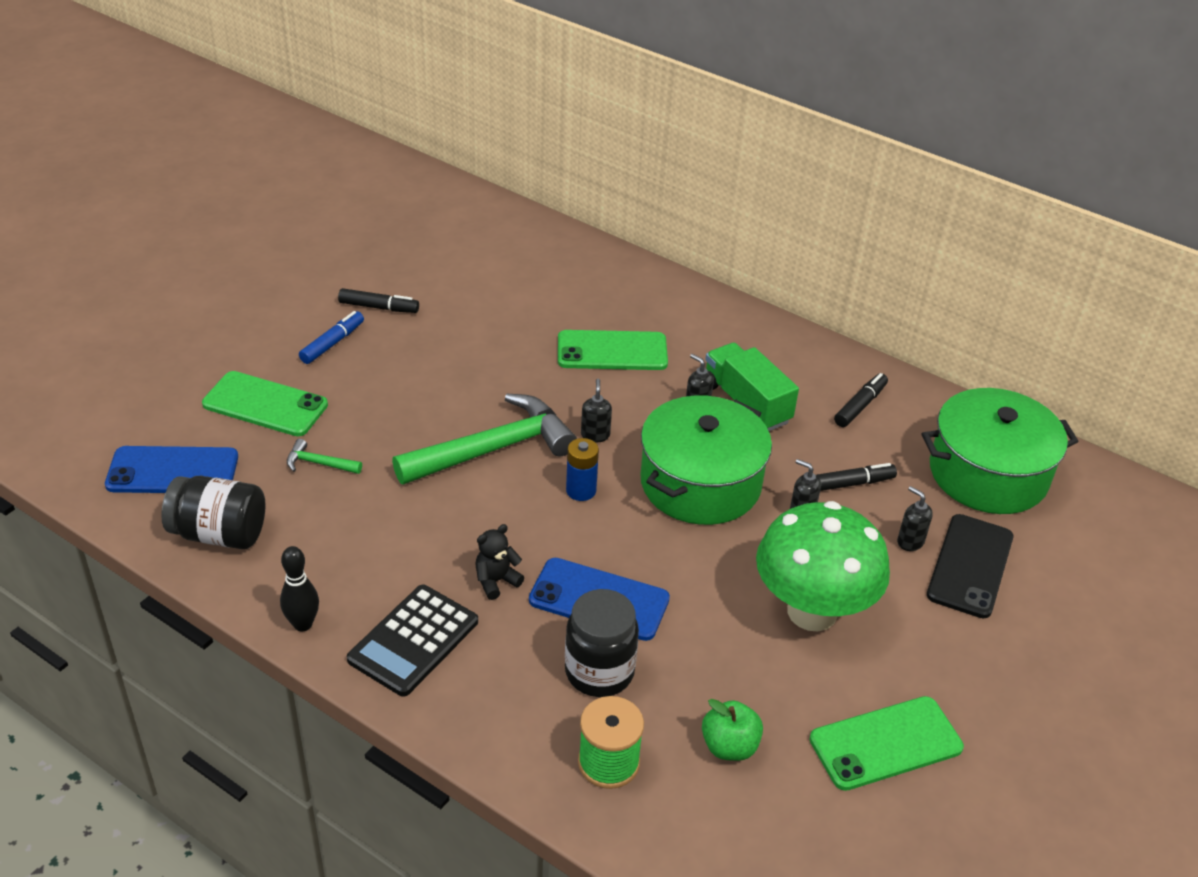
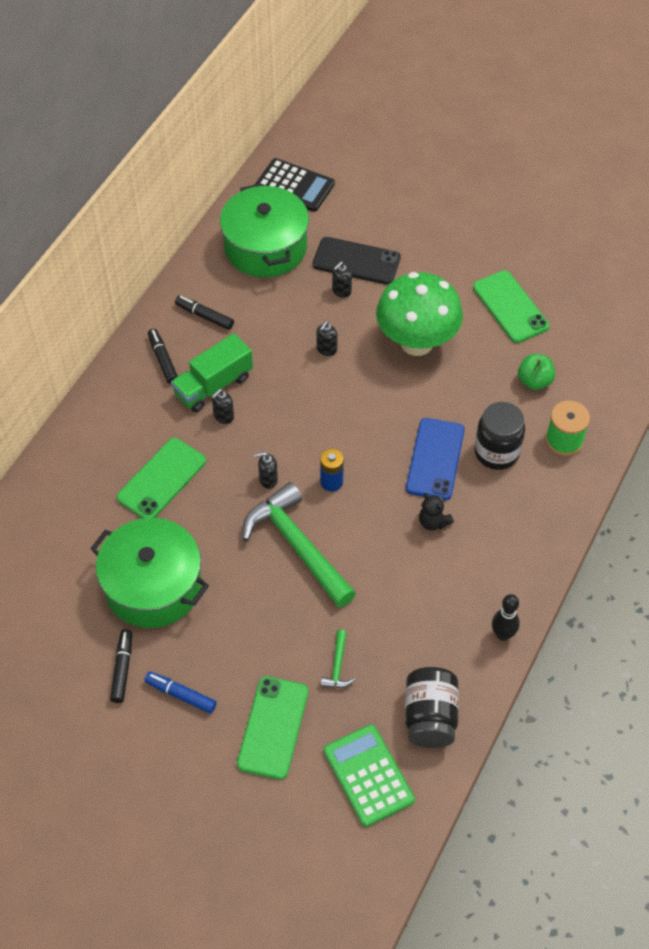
camera: 95 degrees left, 15 degrees up
(173, 471) = (368, 775): blue phone -> green calculator
(413, 640) = (499, 562): black calculator -> black calculator (294, 186)
(612, 351) = (161, 479): green phone -> green phone turned 45 degrees clockwise
(700, 483) = (308, 409): green pot -> green pot (153, 586)
(850, 484) = (291, 322): black marker -> black marker (163, 359)

